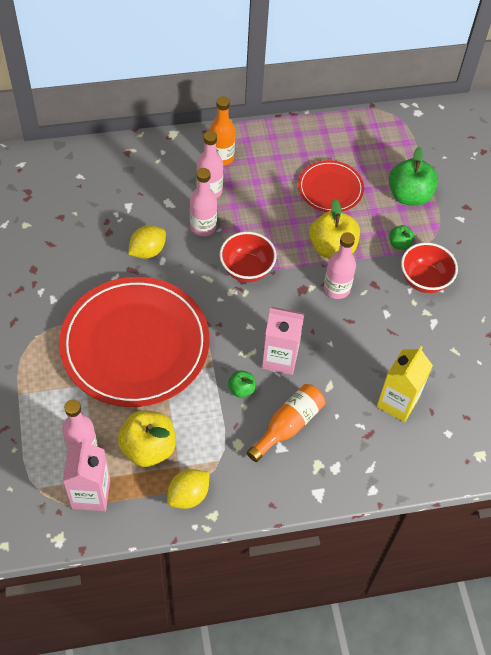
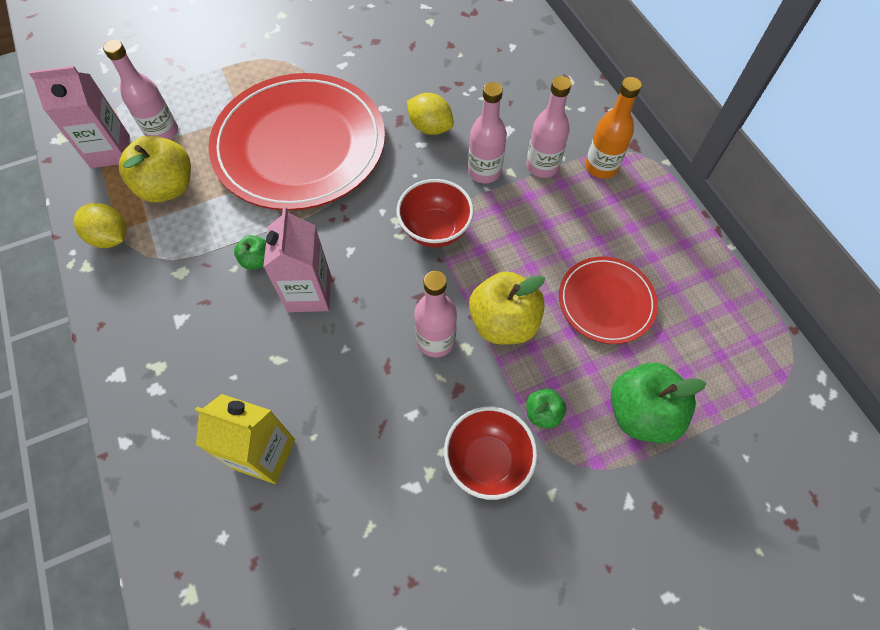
camera: 80 degrees right, 5 degrees up
(288, 425) = (212, 321): orange bottle -> none

